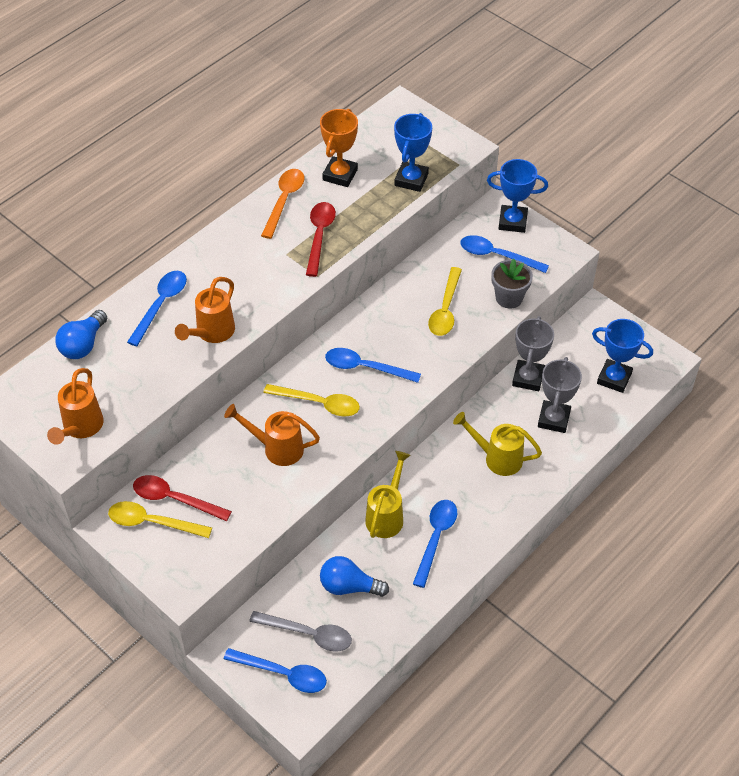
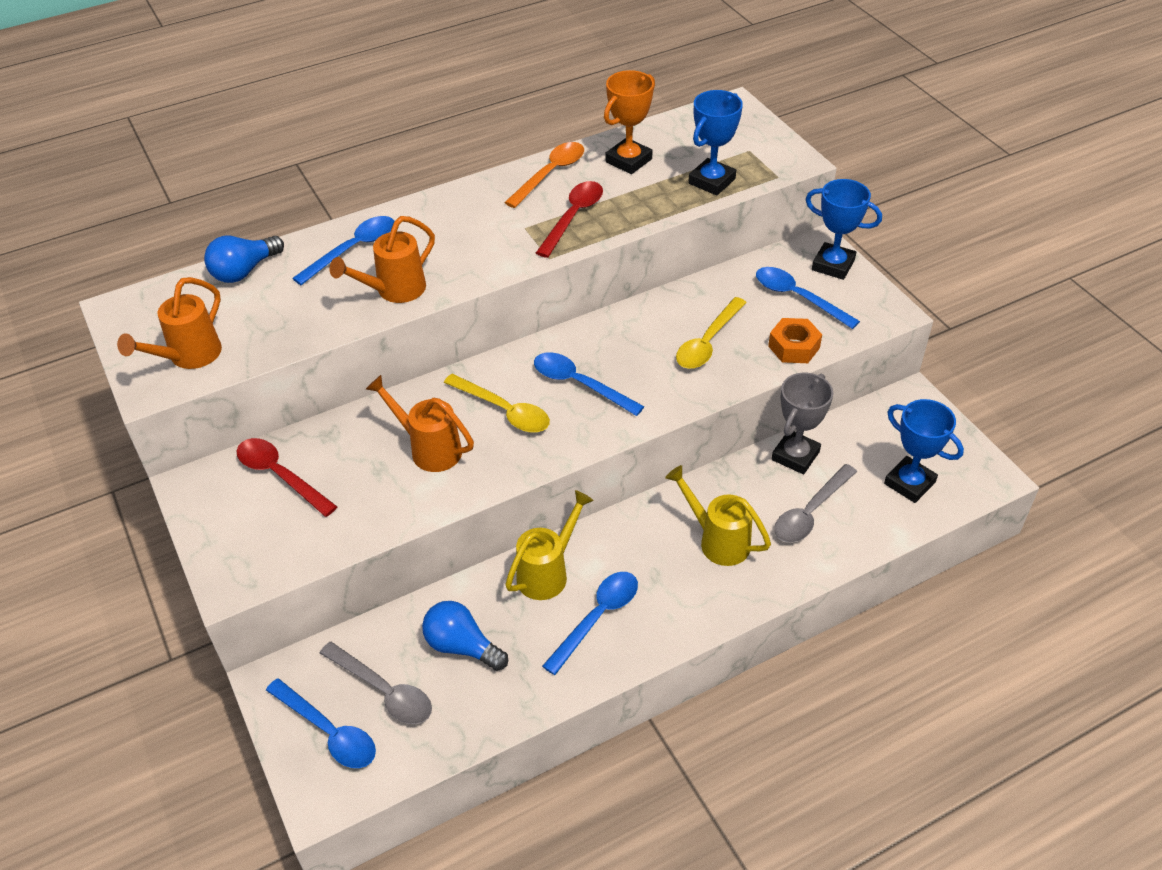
camera: 20 degrees right, 5 degrees down
(152, 522) = (240, 495): yellow spoon -> none
(509, 298) = (794, 347): grey flower pot -> orange nut
(553, 419) = (810, 512): grey trophy -> grey spoon

